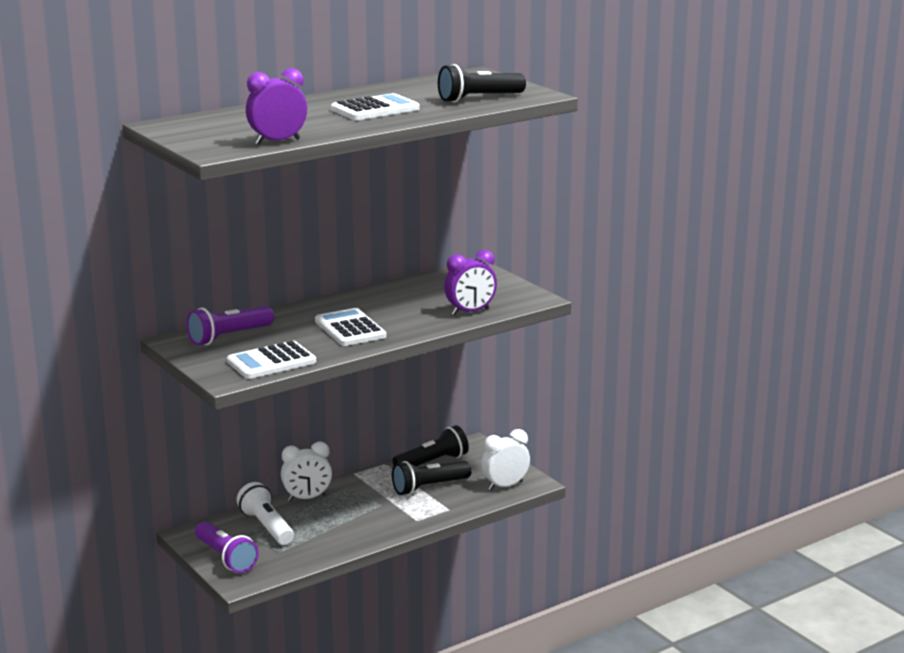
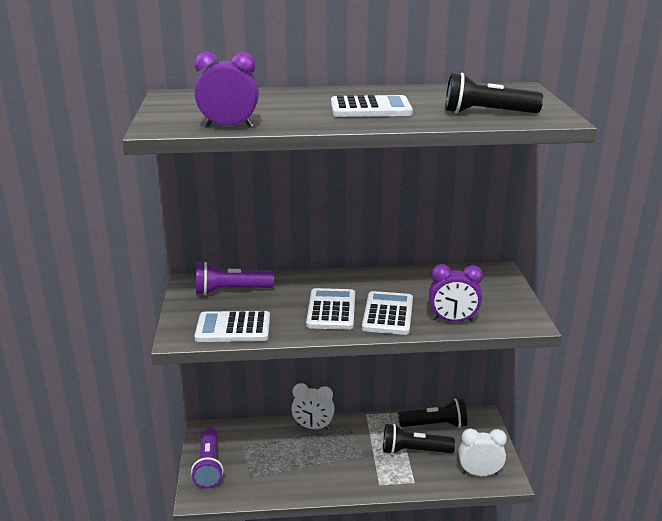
camera: 30 degrees right, 5 degrees up
(266, 527) = (262, 445): white flashlight -> none
(406, 320) = (388, 314): none -> white calculator

